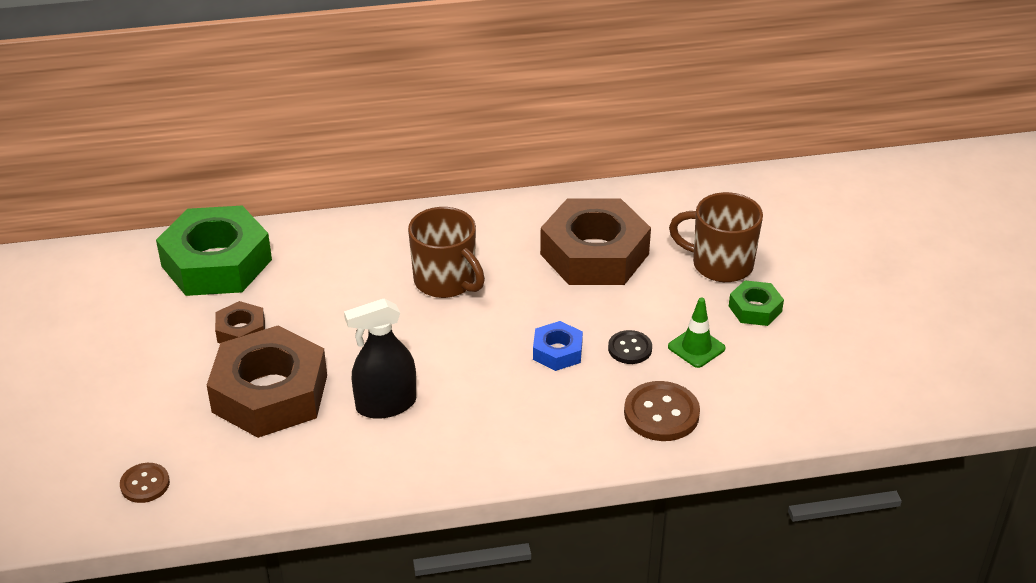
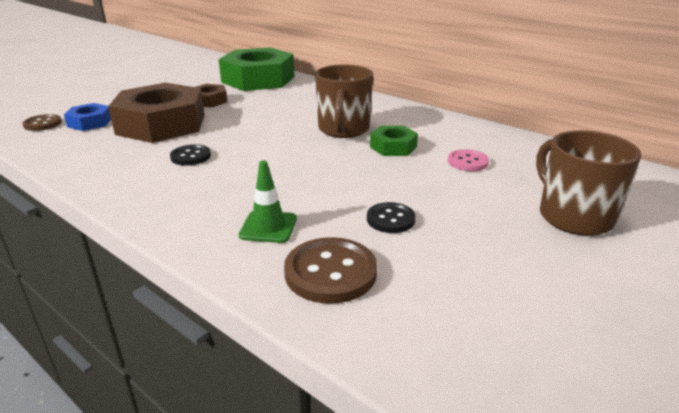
camera: 50 degrees right, 10 degrees down
(386, 405) = (190, 156): black spray bottle -> black button
(557, 352) = (336, 191): blue nut -> blue nut (90, 122)
(594, 254) = (467, 162): brown nut -> pink button
(696, 347) = (449, 252): green traffic cone -> green traffic cone (268, 227)
(755, 309) = (560, 261): green nut -> green nut (393, 147)

